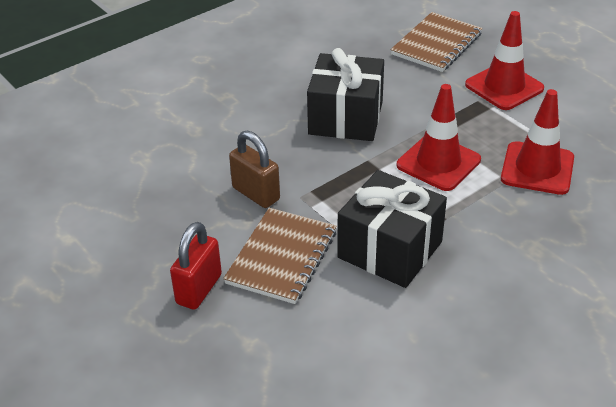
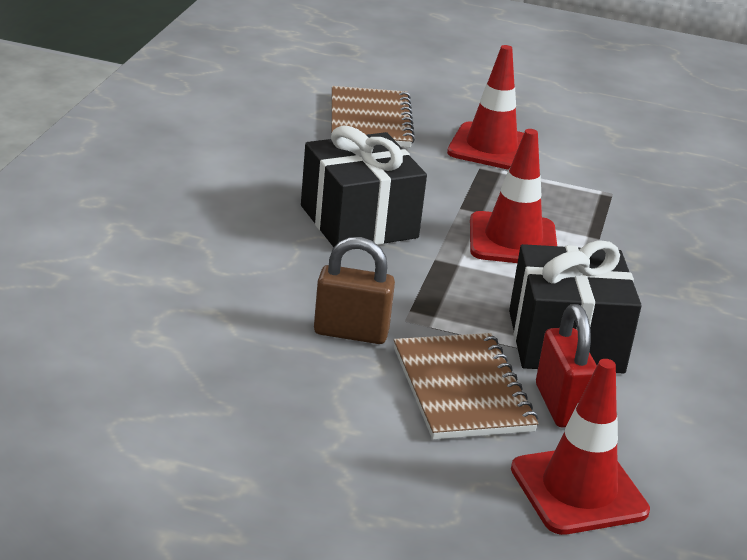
camera: 40 degrees left, 10 degrees down
(199, 289) = (408, 458): red padlock -> red padlock (560, 405)
(537, 168) = (613, 218): red traffic cone -> red traffic cone (578, 490)

